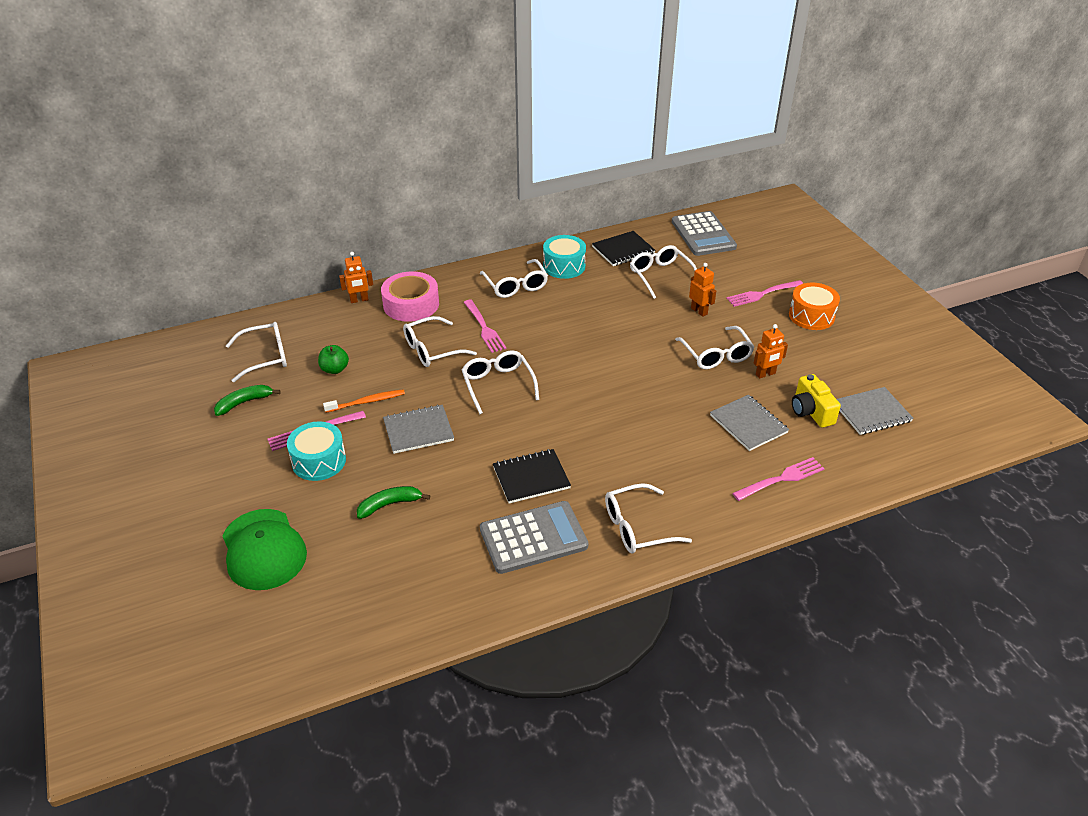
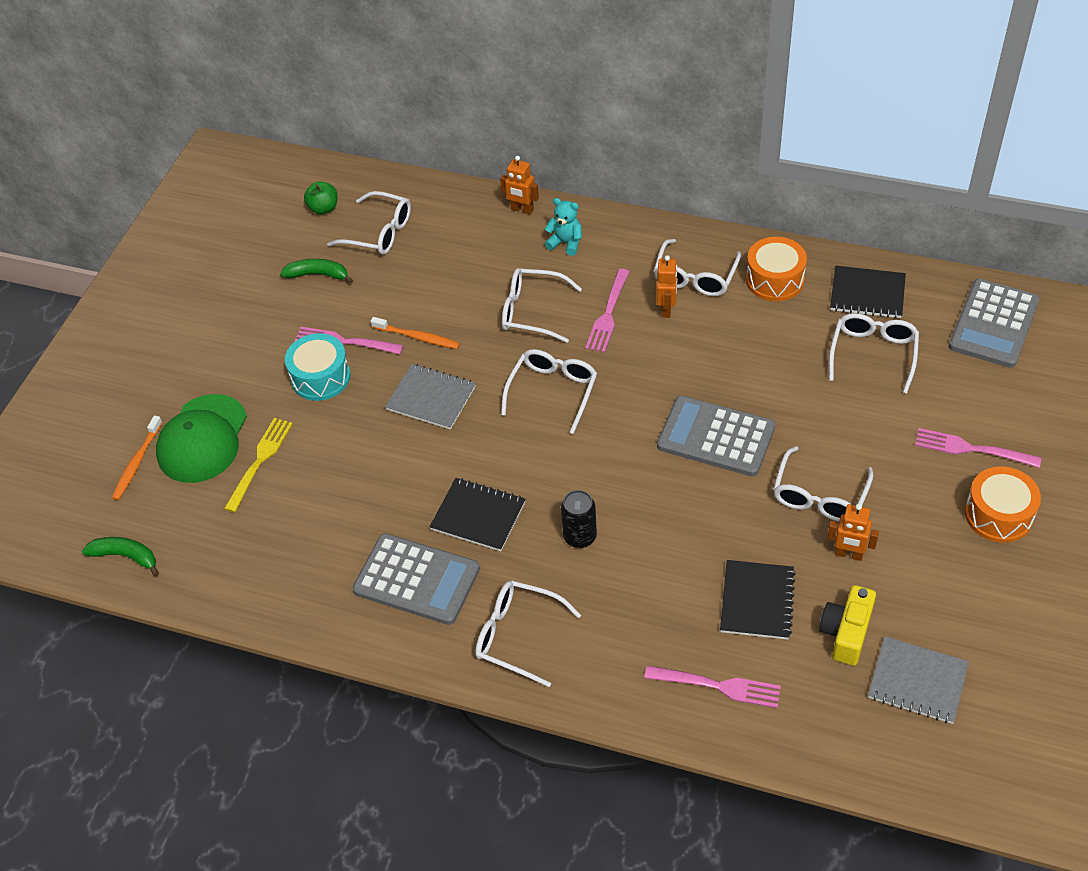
camera: 45 degrees right, 10 degrees up
(221, 597) = (137, 463): none -> orange toothbrush
(329, 536) = (260, 461): none -> yellow fork
(335, 369) = (424, 282): green apple -> green apple (323, 208)
(389, 504) = (334, 461): green banana -> green banana (126, 556)
(411, 304) = (566, 243): pink tape -> turquoise teddy bear
(564, 266) = (774, 280): turquoise drum -> orange drum
(609, 451) = (580, 536): none -> black can
(625, 357) = (716, 437): none -> grey calculator
(699, 311) = (865, 427): orange robot -> orange robot (666, 309)
(748, 424) = (757, 601): grey notebook -> black notebook

